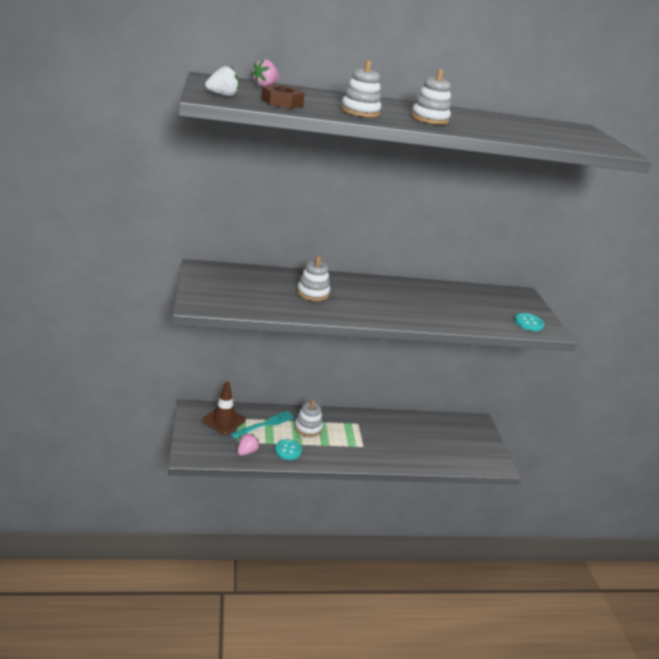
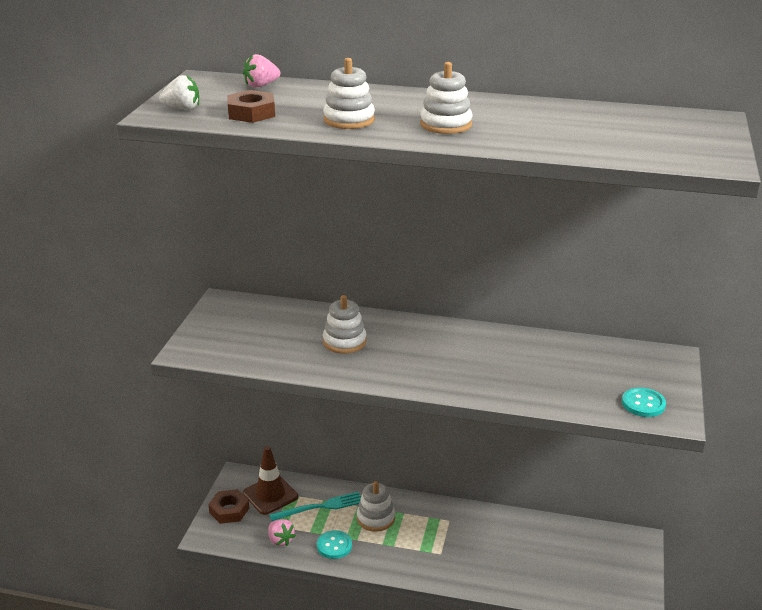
camera: 25 degrees right, 0 degrees up
(197, 435) = (229, 510): none -> brown nut
(247, 451) = (280, 540): pink strawberry -> pink strawberry turned 90 degrees clockwise

